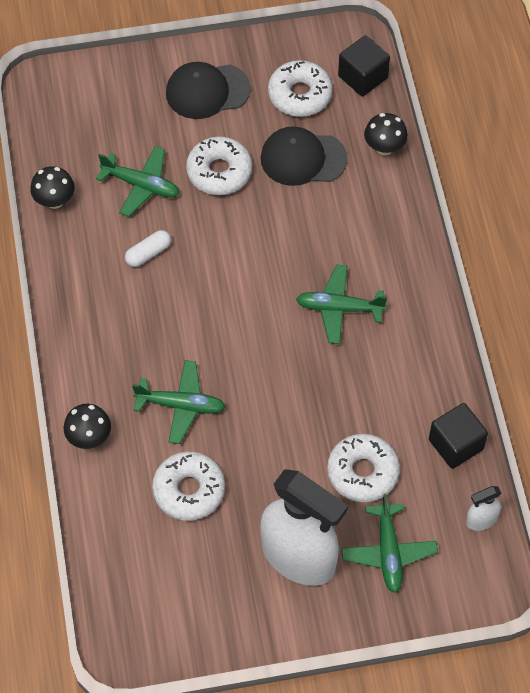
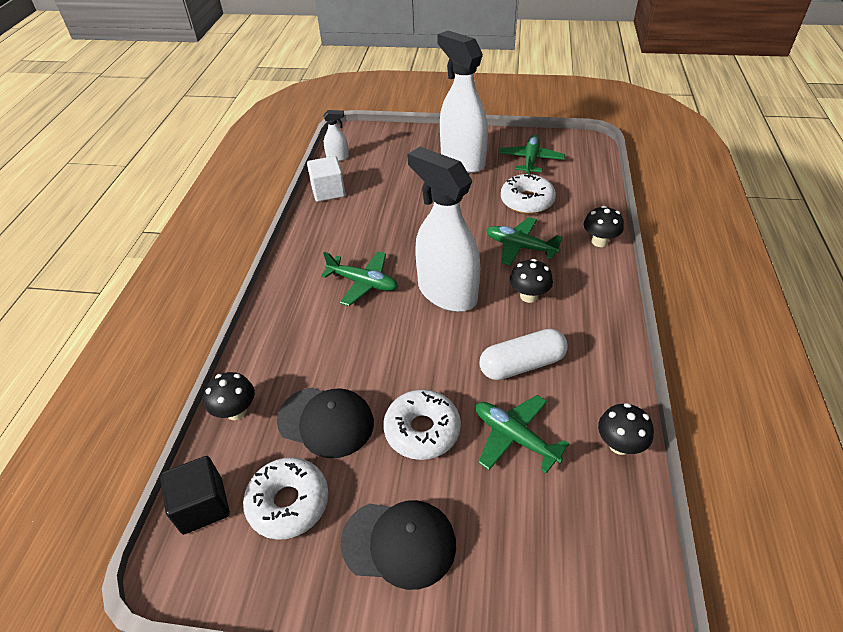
camera: 160 degrees left, 15 degrees down
(148, 253) = (522, 365): white capsule -> white capsule, size x1.67
(157, 335) = (529, 296): none -> black mushroom
(245, 317) = (446, 293): none -> white spray bottle
(362, 472) = (400, 189): white donut -> none
(388, 552) = (404, 154): green plane -> green plane (530, 160)
(456, 444) = (328, 191): black cube -> white cube

